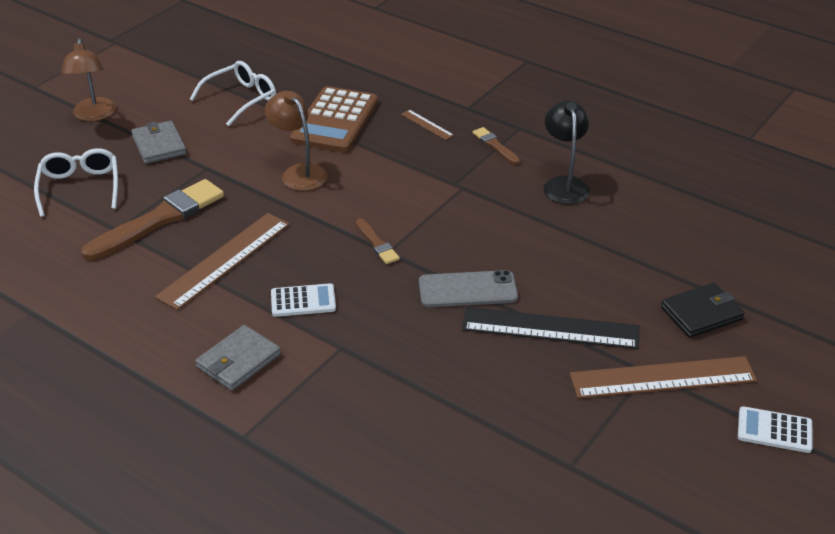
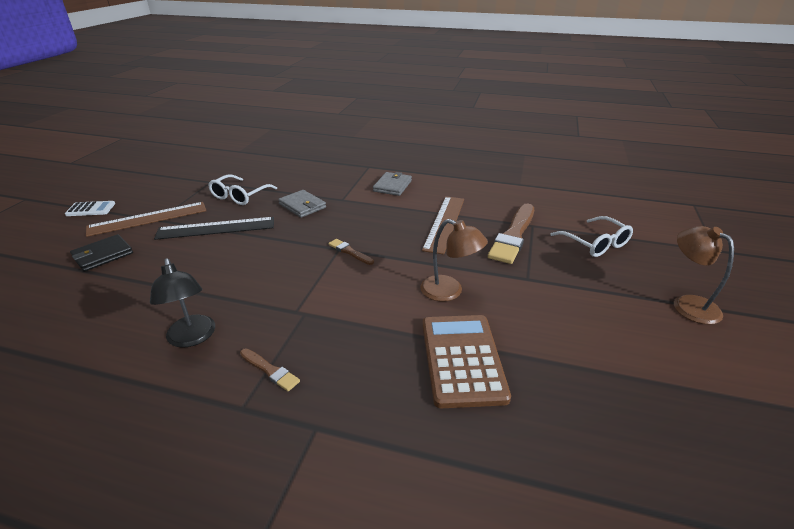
camera: 160 degrees right, 5 degrees down
(159, 145) = (591, 289): grey wallet -> grey wallet (302, 206)
(241, 99) = (587, 363): white glasses -> white glasses (240, 196)
(303, 301) = (378, 213): white calculator -> none
(427, 125) = (357, 381): brown ruler -> none
(467, 289) = (274, 238): grey phone -> none

